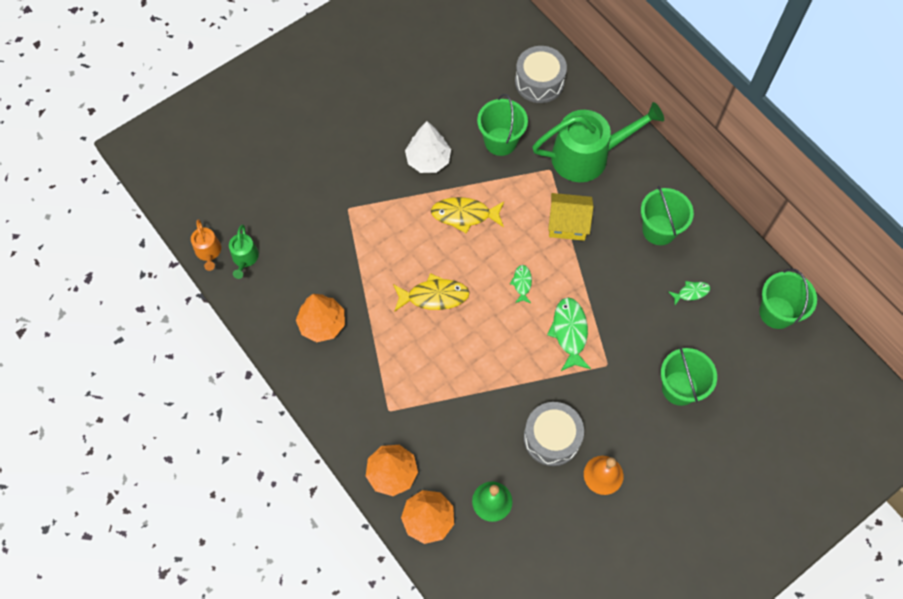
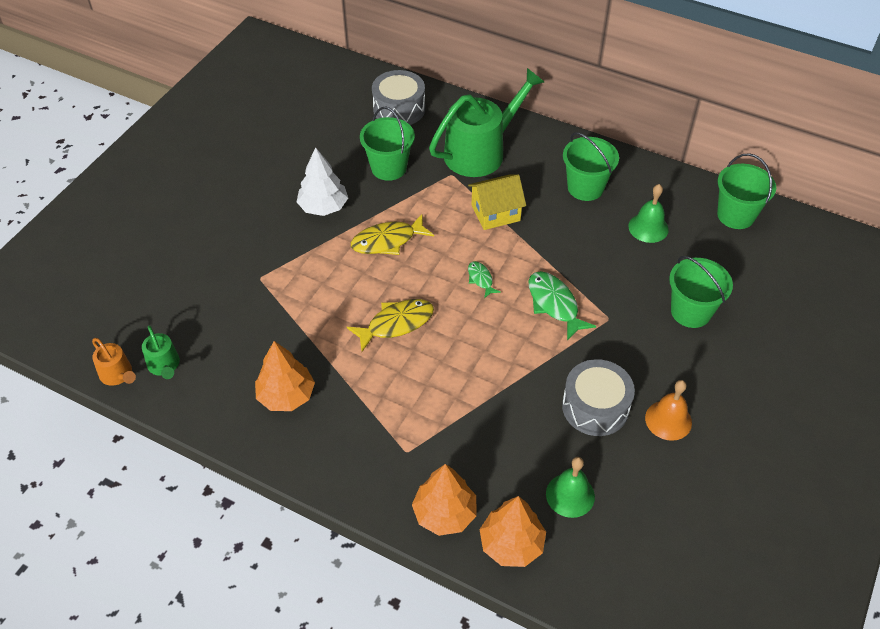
camera: 25 degrees left, 15 degrees down
(691, 292) = (648, 227): green fish -> green bell

